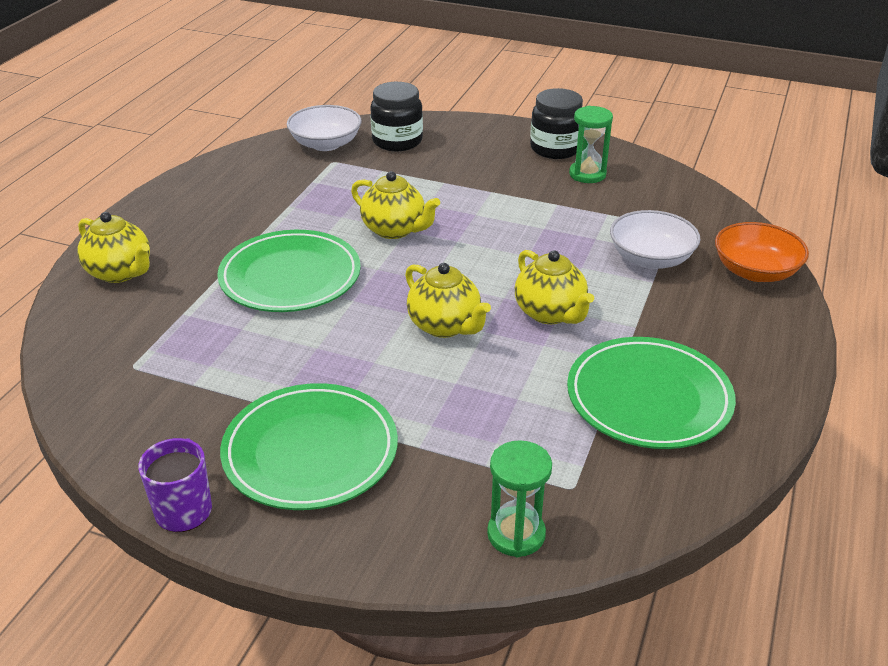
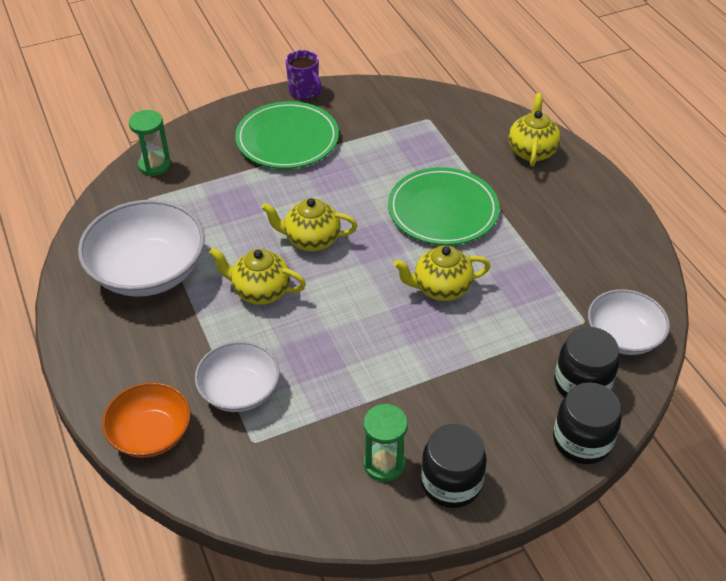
camera: 135 degrees right, 10 degrees up
(120, 272) = (532, 151): yellow teapot -> yellow teapot turned 105 degrees clockwise
(445, 125) = (582, 441): none -> black jar
(648, 398) = (148, 271): green plate -> white bowl

